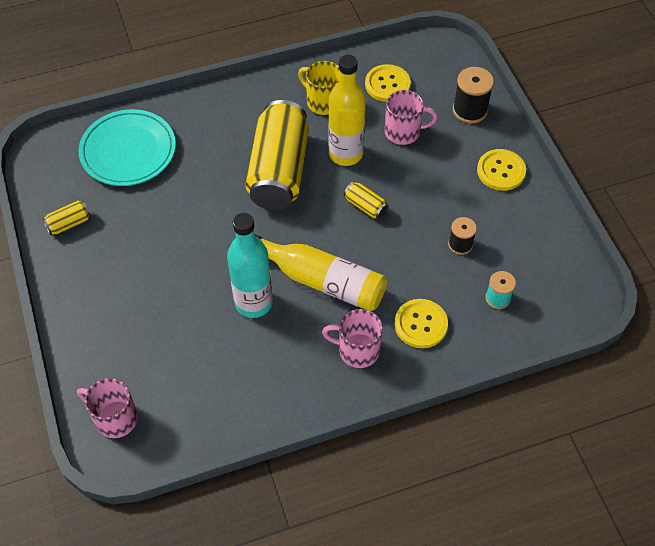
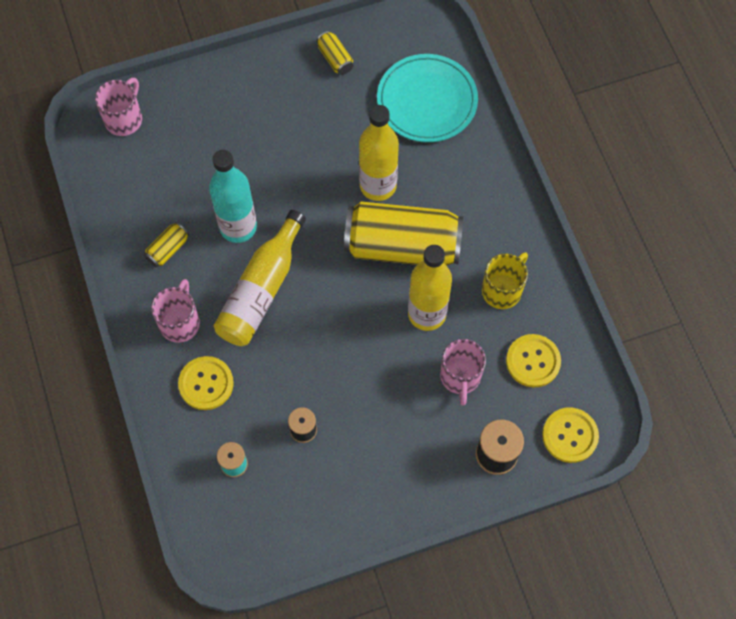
camera: 90 degrees right, 10 degrees up
(215, 189) = (378, 185): none -> yellow bottle
(365, 206) = (355, 333): yellow can -> yellow can (168, 249)
(501, 171) = (404, 483): yellow button -> yellow button (570, 435)

